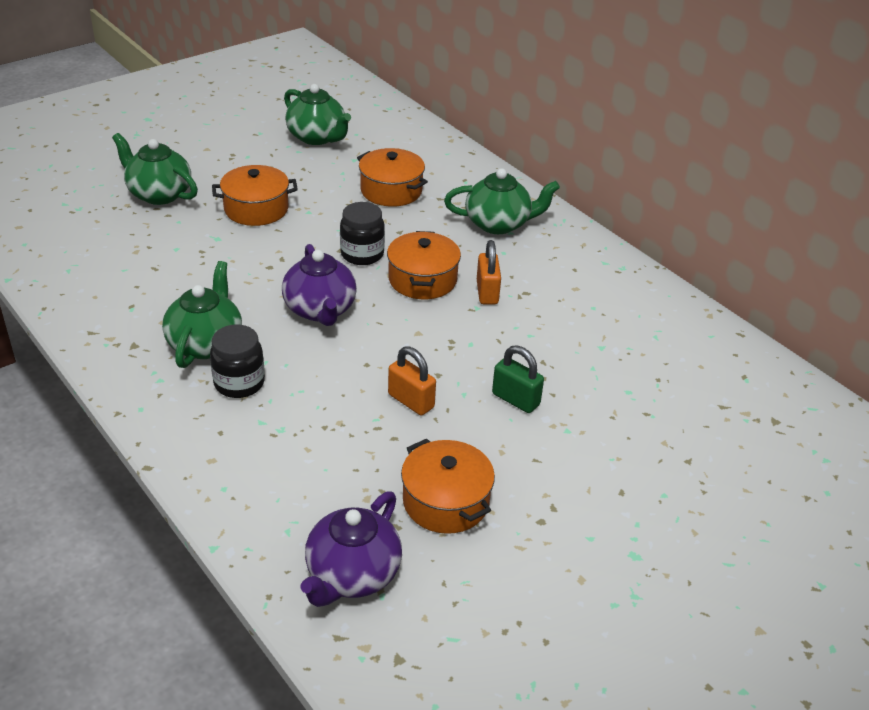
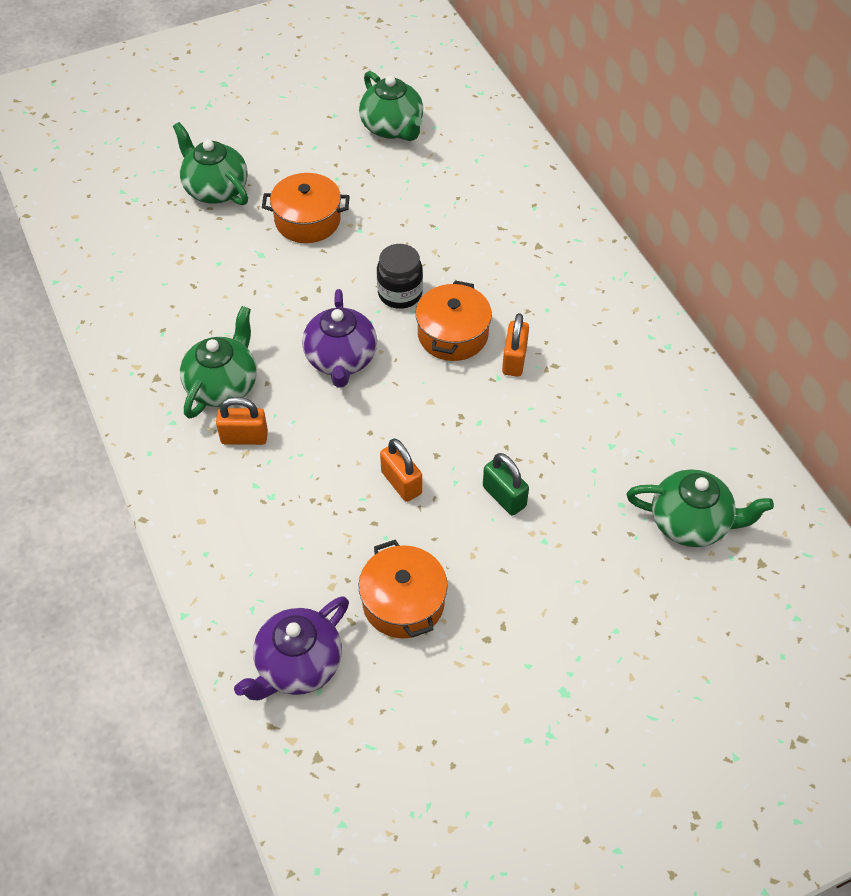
camera: 15 degrees right, 15 degrees up
(239, 383) = (244, 437): black jar -> orange padlock
(391, 191) = (452, 211): orange pot -> none
(499, 224) = (553, 270): green teapot -> green teapot (691, 522)

